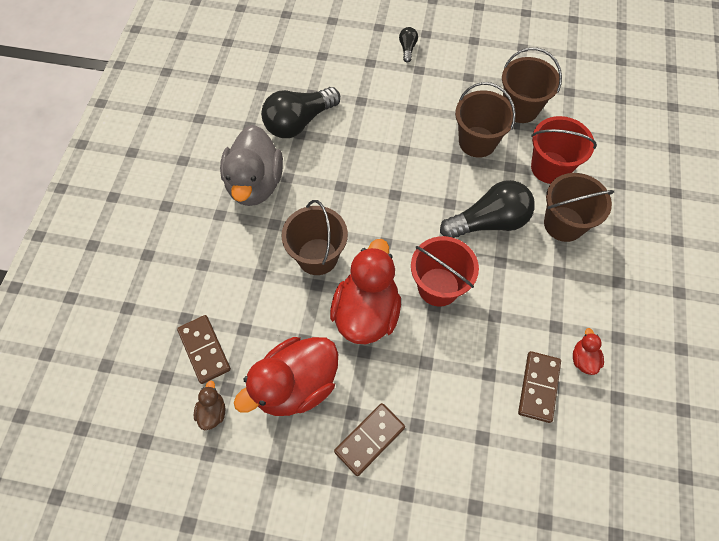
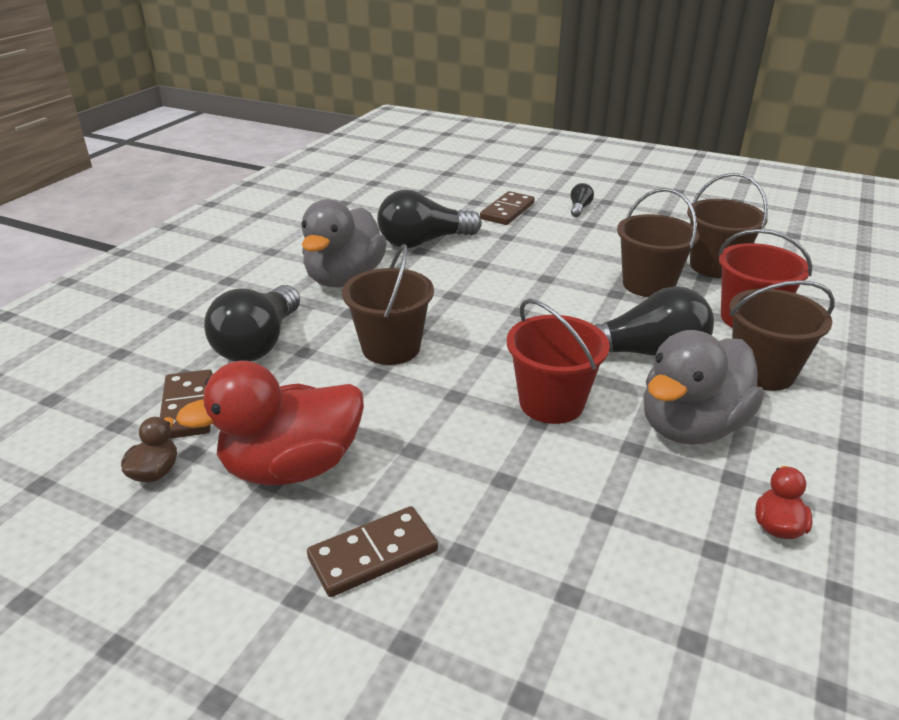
camera: 15 degrees right, 30 degrees down
(223, 273) = (259, 343): none -> black light bulb
(366, 312) = (434, 410): red duck -> none
(527, 288) = (691, 427): none -> grey duck
(538, 387) = (688, 546): brown domino -> brown domino (507, 211)

